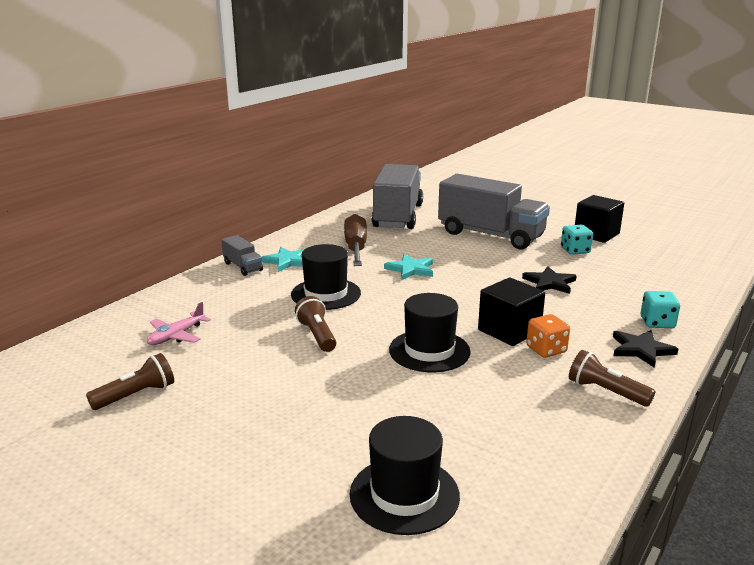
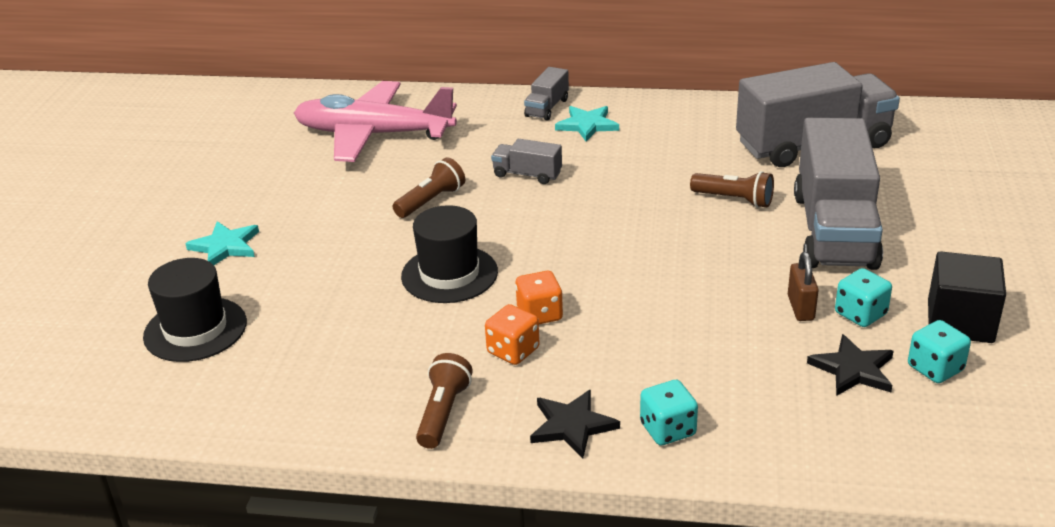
camera: 65 degrees right, 10 degrees up
(136, 395) = (267, 158): brown flashlight -> brown flashlight (734, 200)
(176, 336) = (373, 135): pink plane -> pink plane, size x2.30
(326, 294) = (527, 174): black hat -> grey truck
(356, 248) = (670, 151): brown screwdriver -> none
(411, 269) = (647, 204): turquoise star -> turquoise star (225, 246)
(509, 331) = (539, 314): black cube -> orange dice
(549, 283) = (713, 315): black star -> black star (853, 369)
(559, 261) = (800, 308): none -> brown padlock
(632, 249) = (935, 368): none -> turquoise dice

